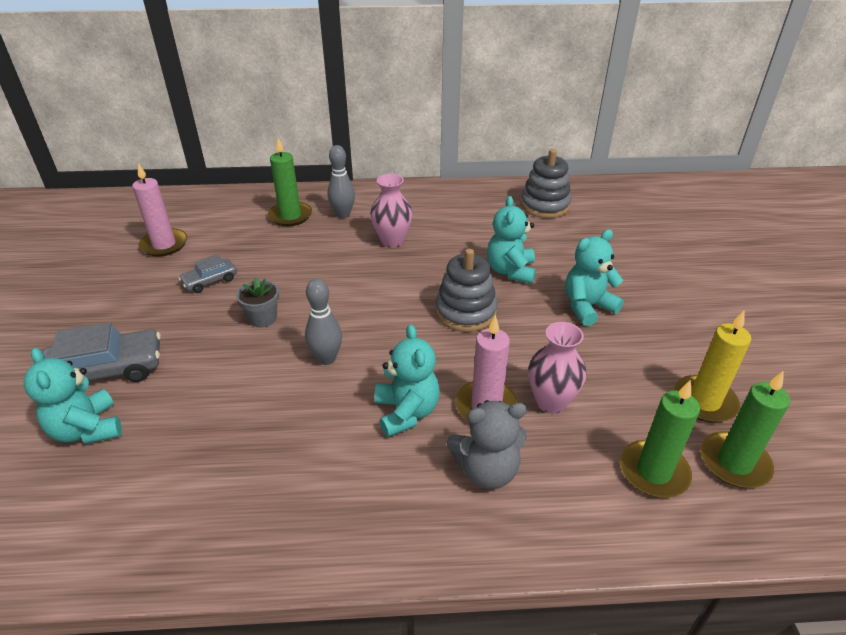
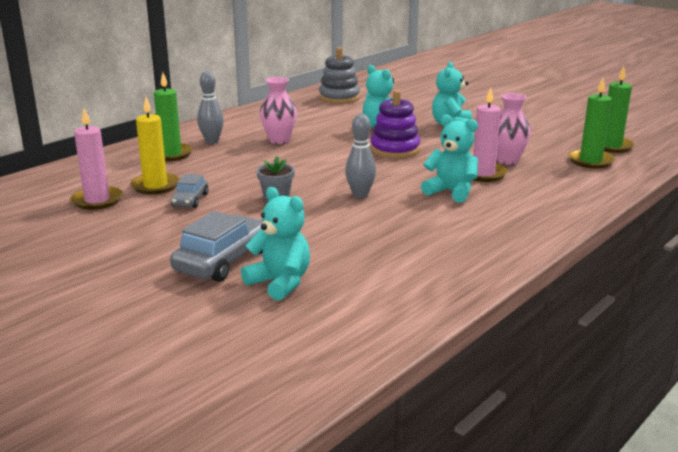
camera: 45 degrees left, 15 degrees down
(87, 429) = (280, 283): turquoise teddy bear -> turquoise teddy bear turned 150 degrees counterclockwise
(465, 312) = (395, 149): grey stacking toy -> purple stacking toy
(486, 470) = (530, 191): grey teddy bear -> none
(704, 401) = (565, 134): yellow candle -> yellow candle (155, 186)

